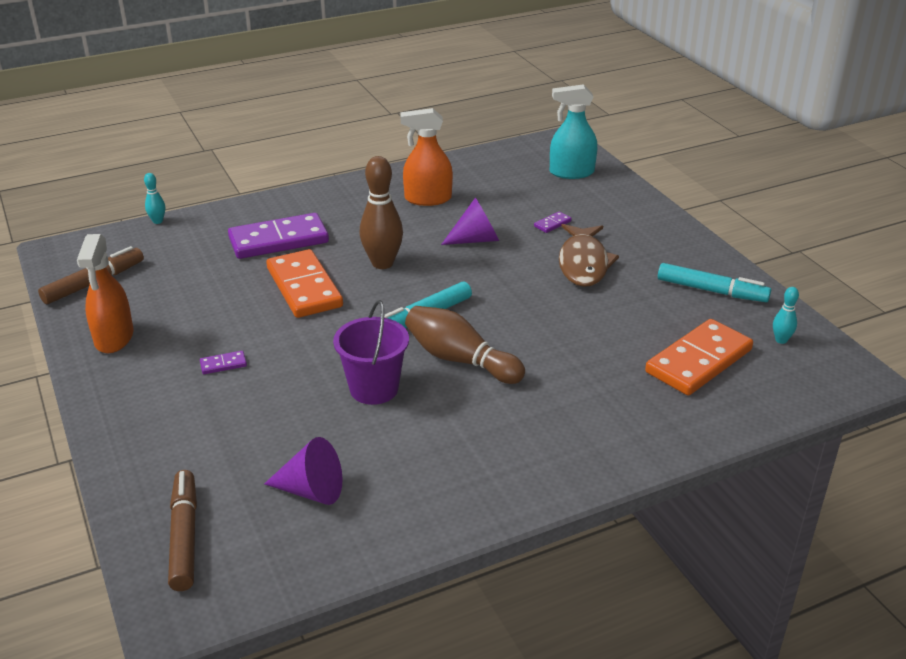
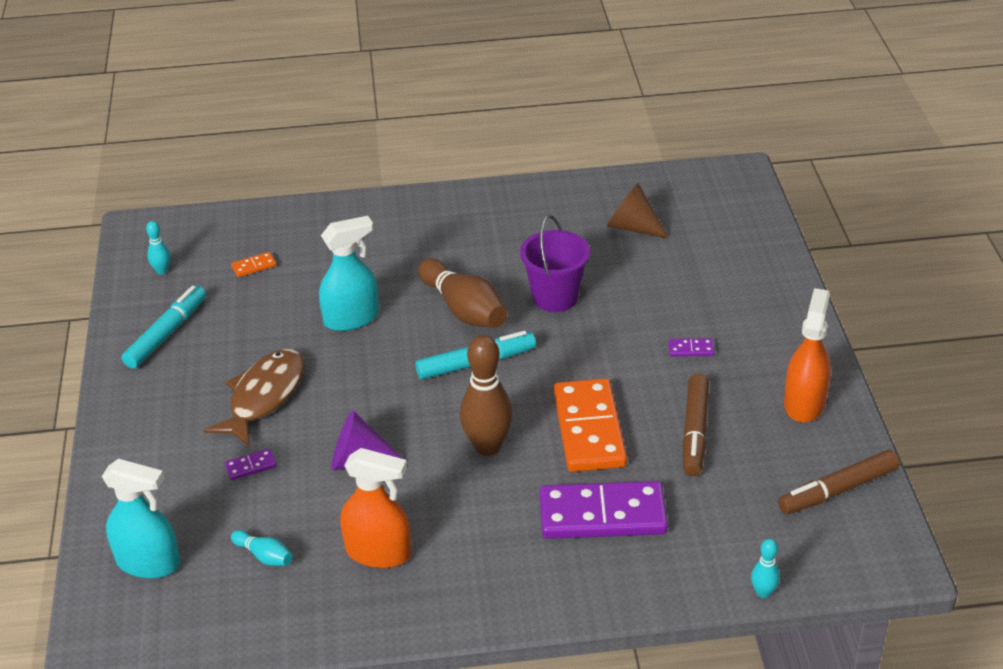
camera: 160 degrees left, 5 degrees up
(184, 536) = (732, 214): brown marker -> brown marker (695, 432)
(311, 490) = (632, 227): purple cone -> brown cone
(501, 186) = (264, 556): none -> turquoise bowling pin
(561, 332) = (352, 318): none -> turquoise spray bottle
(699, 361) = (254, 266): orange domino -> orange domino, size x0.40
(711, 291) = (167, 334): turquoise marker -> turquoise marker turned 75 degrees clockwise

